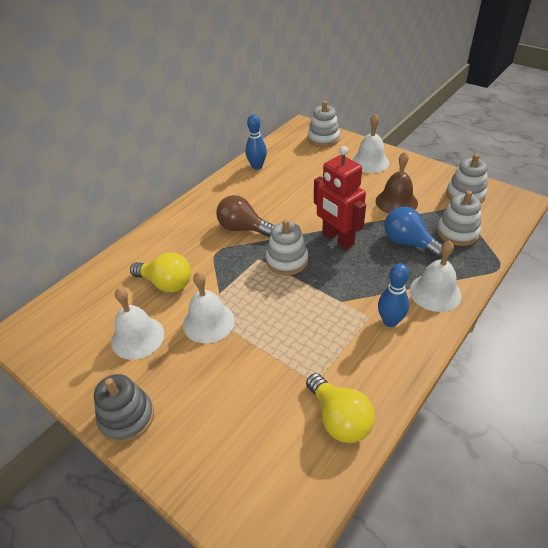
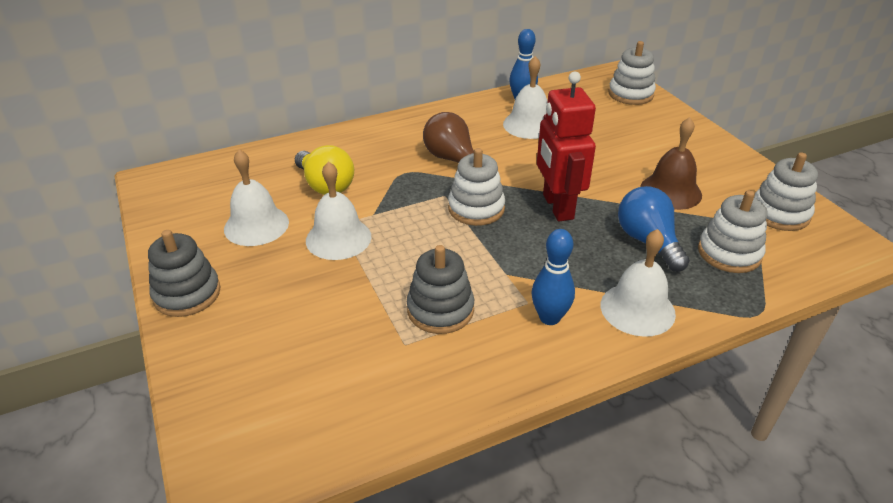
camera: 25 degrees right, 5 degrees down
(319, 346) = (440, 310): none -> grey stacking toy
(339, 419) = (401, 392): yellow light bulb -> none
(370, 162) = (672, 136): white bell -> white bell (529, 125)

